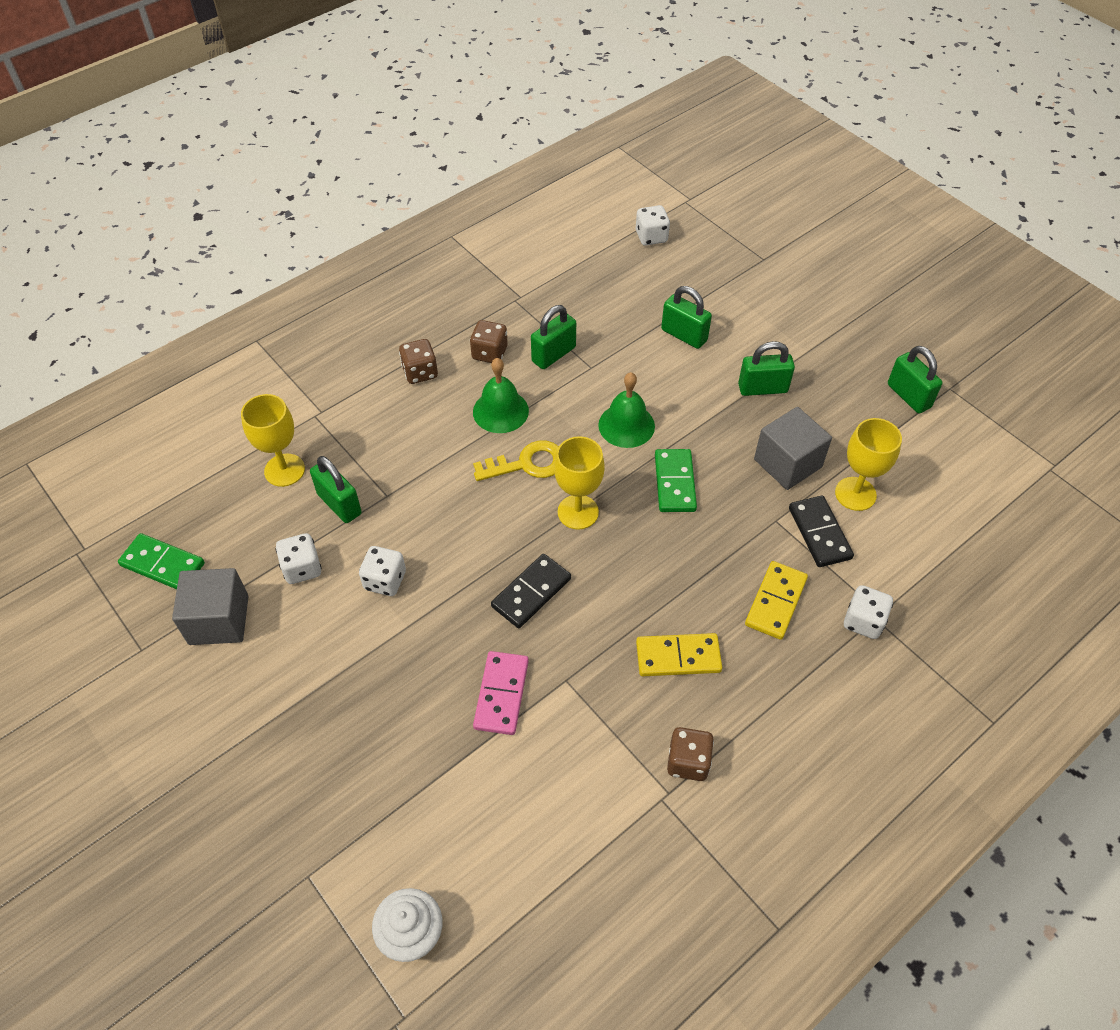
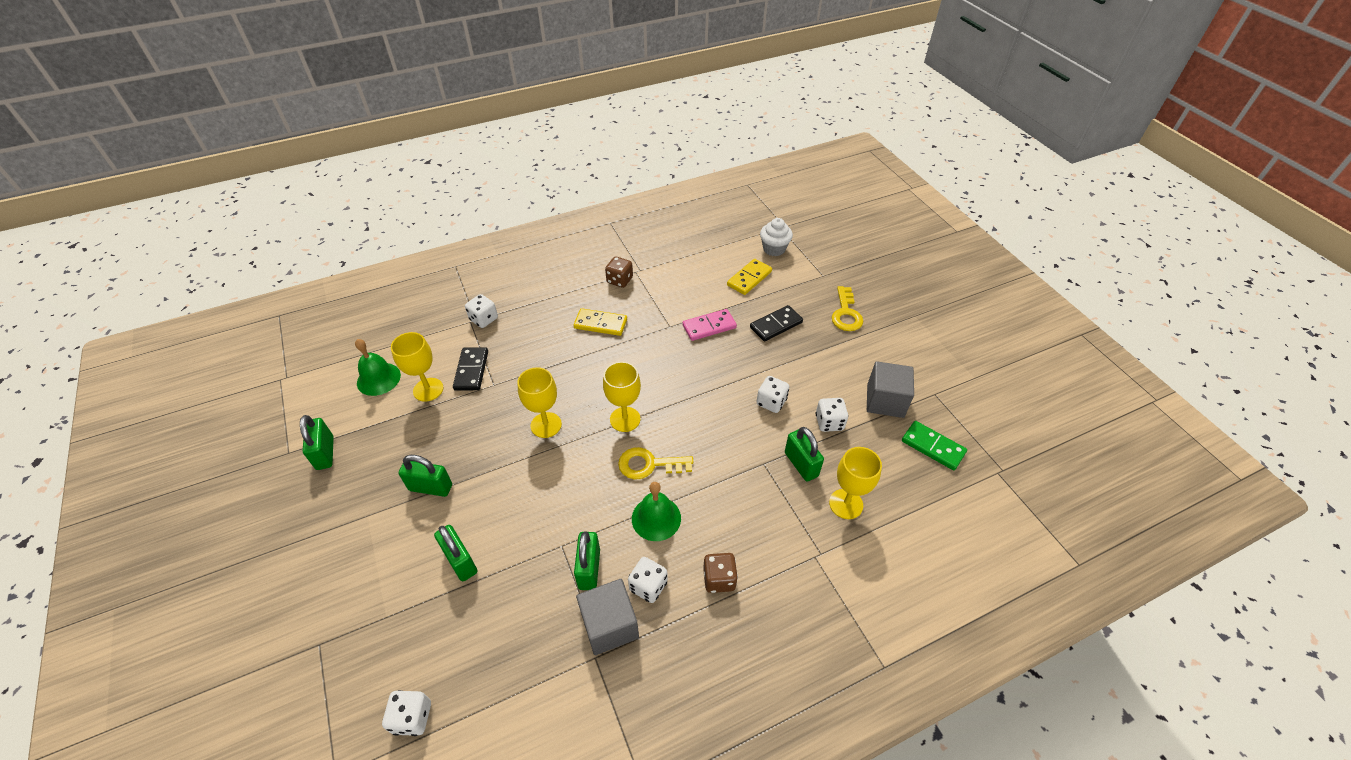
camera: 165 degrees left, 5 degrees down
(267, 782) = (846, 313): none -> yellow key
(489, 353) = (648, 586): brown dice -> white dice
(501, 694) = (709, 326): pink domino -> pink domino turned 45 degrees clockwise
(531, 593) = (675, 374): black domino -> black domino (776, 325)
(553, 354) = (589, 569): green padlock -> green padlock turned 60 degrees counterclockwise
(626, 425) = (558, 480): green bell -> green bell (378, 379)
(675, 482) = (546, 425): green domino -> yellow goblet
(775, 602) = (527, 339): yellow domino -> yellow domino (749, 278)
(787, 463) = (457, 421): grey cube -> grey cube (609, 625)

